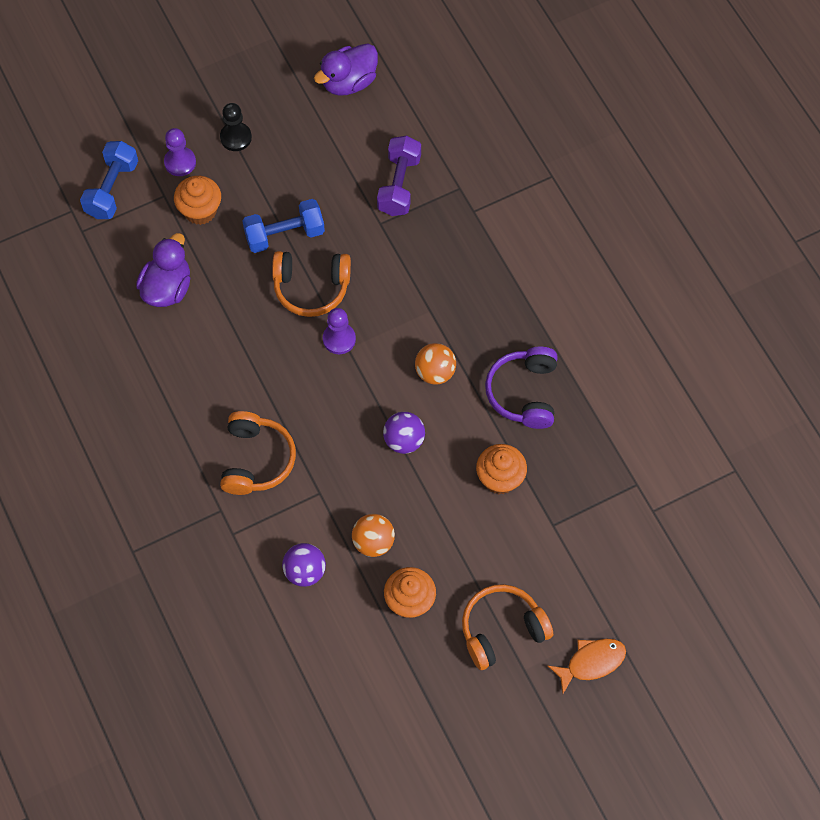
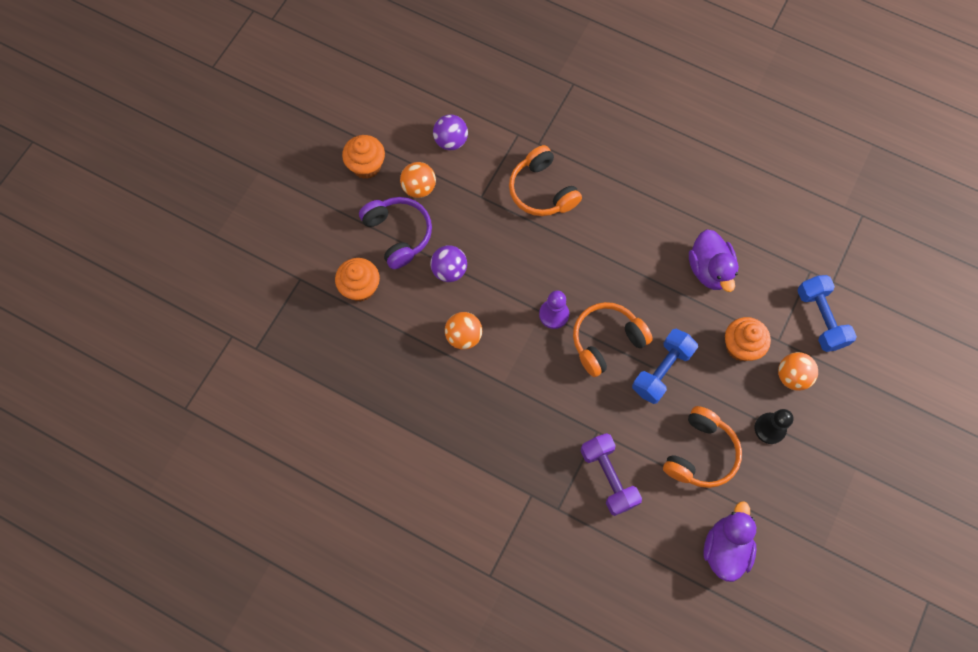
camera: 145 degrees right, 5 degrees up
(180, 162) = (792, 376): purple pawn -> orange ball
(502, 630) = (290, 186): orange headphones -> orange headphones (700, 453)
(524, 393) = (385, 364): purple headphones -> purple headphones (398, 234)
(591, 662) = (215, 203): orange fish -> none

